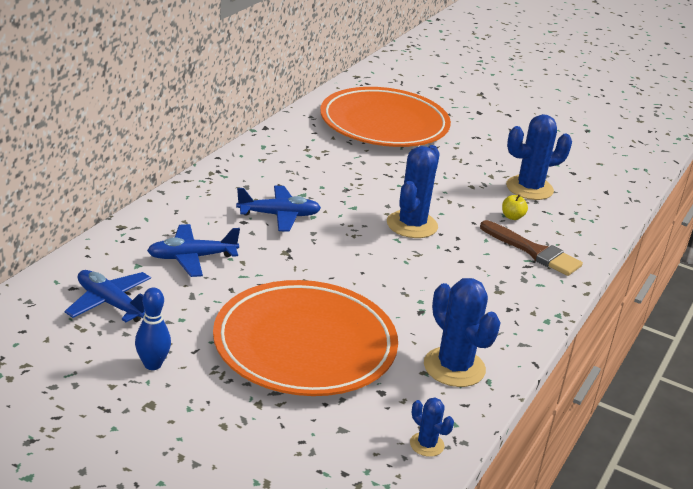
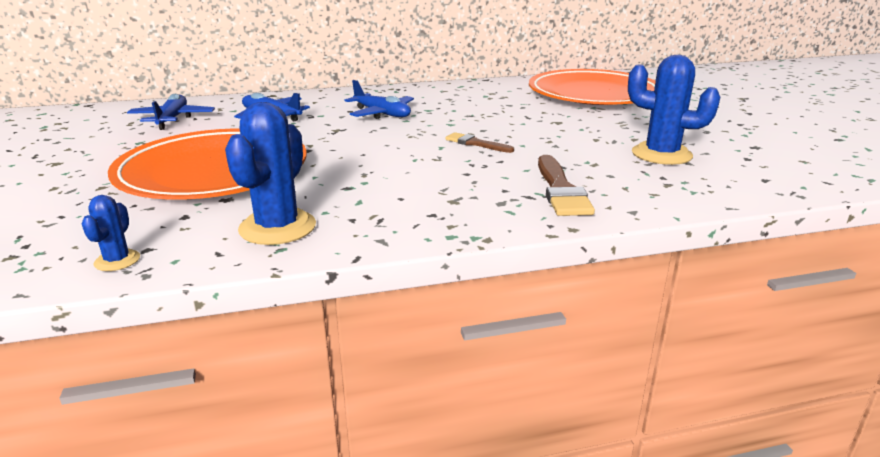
camera: 50 degrees right, 5 degrees down
(152, 364) = (111, 148): blue bowling pin -> none
(412, 225) = (476, 143): blue cactus -> brown brush
(512, 217) = (593, 165): yellow apple -> none

